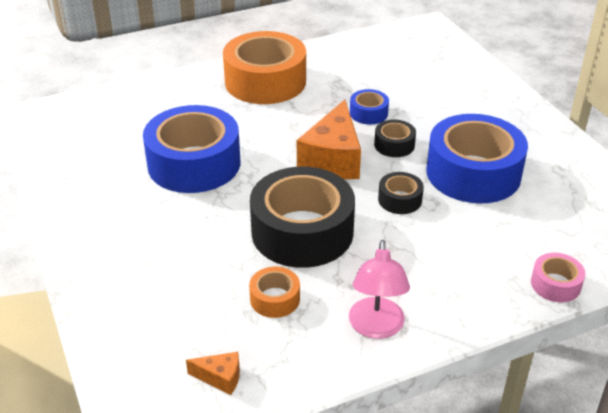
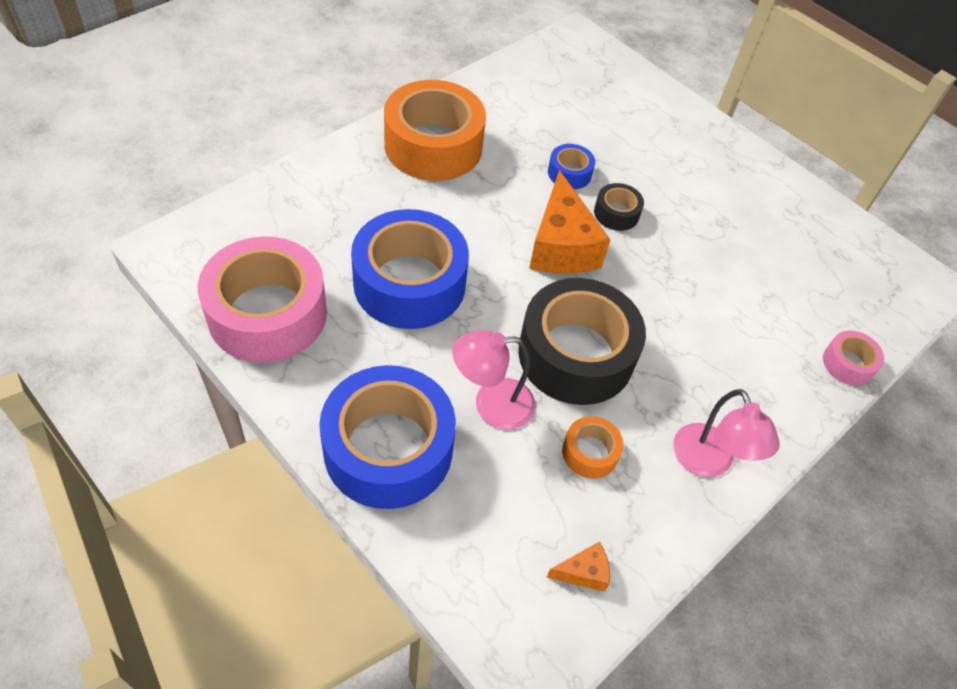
camera: 25 degrees left, 15 degrees up
(77, 165) = (267, 313): none -> pink tape
(212, 251) = (491, 404): none -> pink lamp
(400, 200) = (655, 288): black tape -> none
(473, 173) = (712, 236): blue tape -> blue tape (388, 449)

